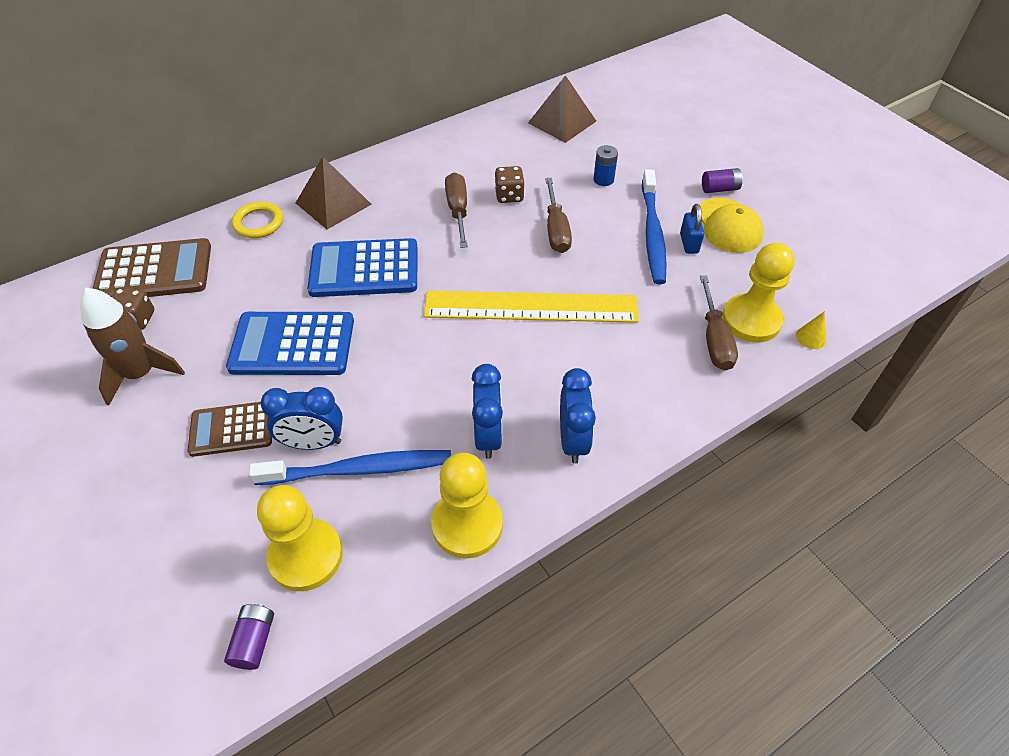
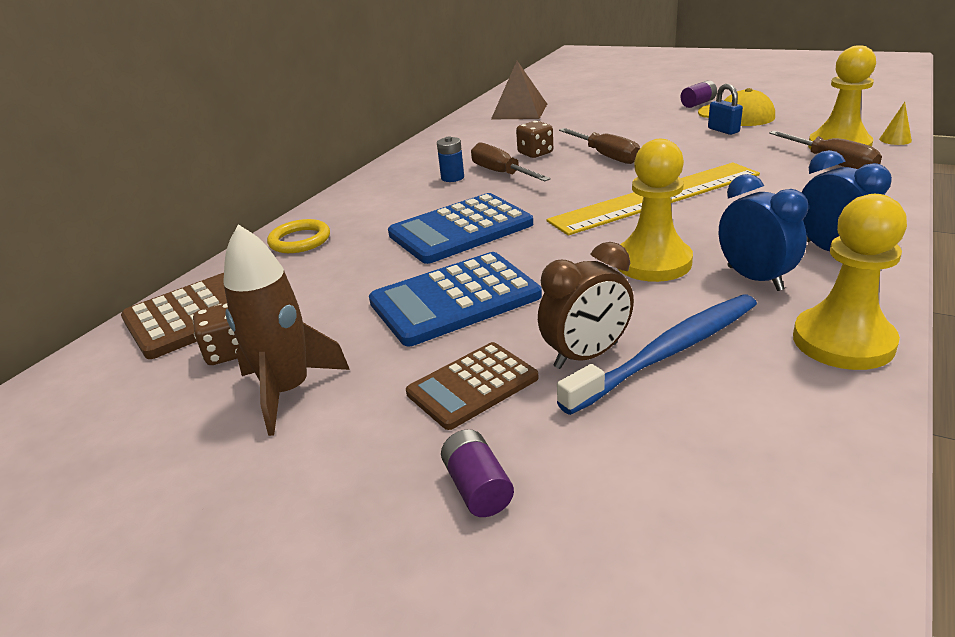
camera: 25 degrees left, 20 degrees down
(254, 641) = (786, 558): purple battery -> purple battery (477, 488)
(306, 556) = (721, 446): yellow pawn -> yellow pawn (653, 262)
(313, 443) = (586, 355): blue clock -> brown clock
(333, 203) = (368, 205): brown pyramid -> none
(603, 180) = (601, 124): blue battery -> blue battery (452, 178)
(652, 234) = (687, 135): blue toothbrush -> none

